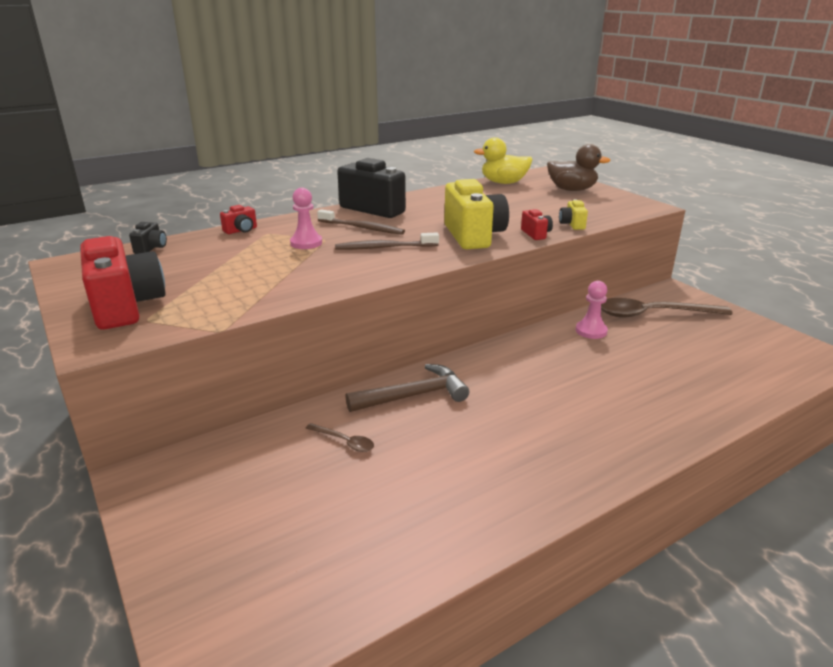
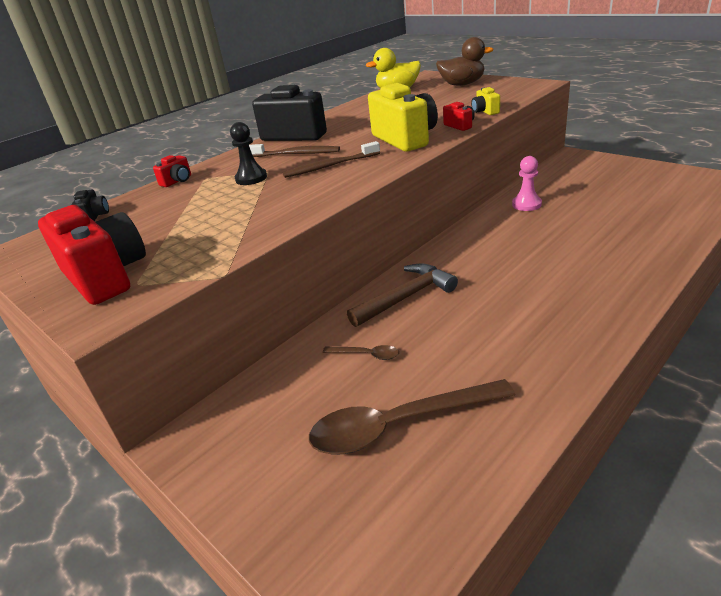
camera: 10 degrees left, 5 degrees up
(306, 243) = (251, 178): pink pawn -> black pawn
(652, 314) = (569, 179): brown spoon -> brown spoon (399, 425)

